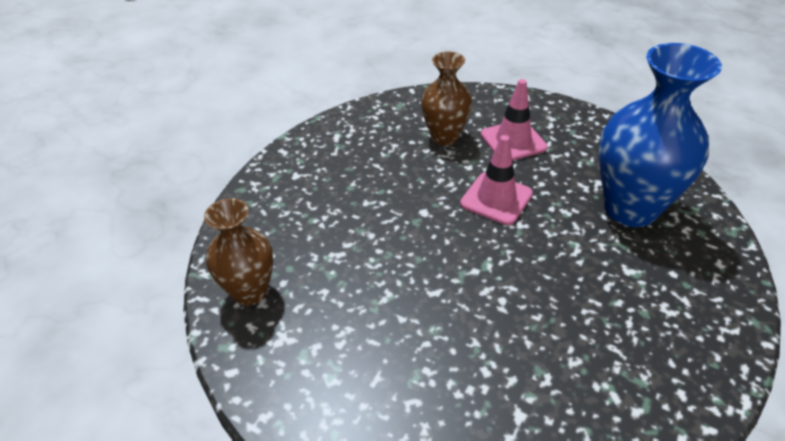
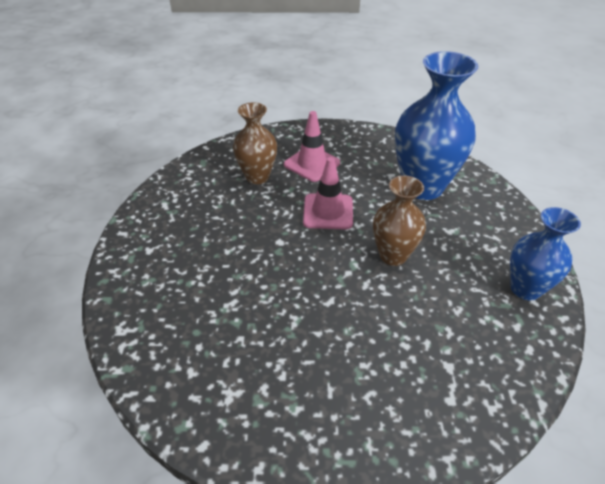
camera: 30 degrees left, 0 degrees up
(250, 291) = (174, 367): brown vase -> brown vase (393, 255)
(680, 374) = (525, 288): none -> blue vase

